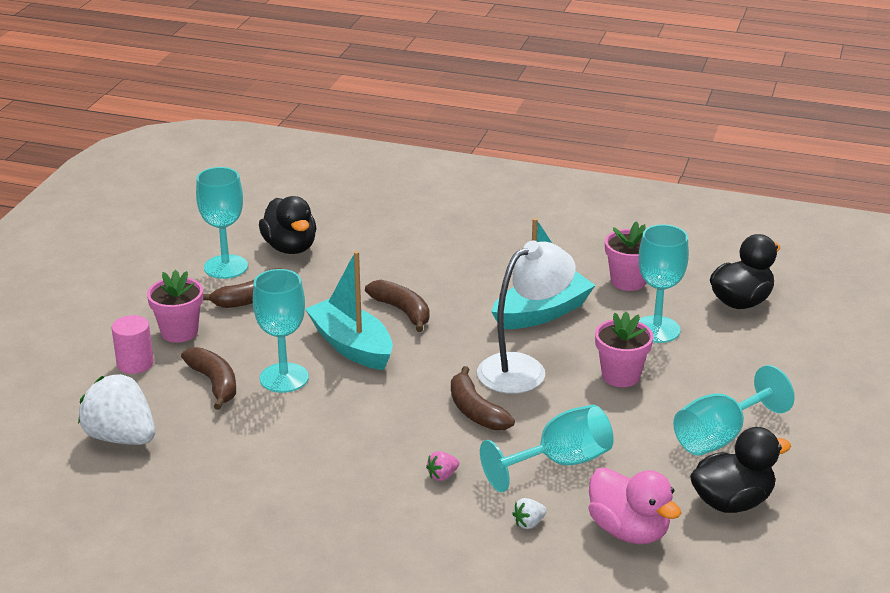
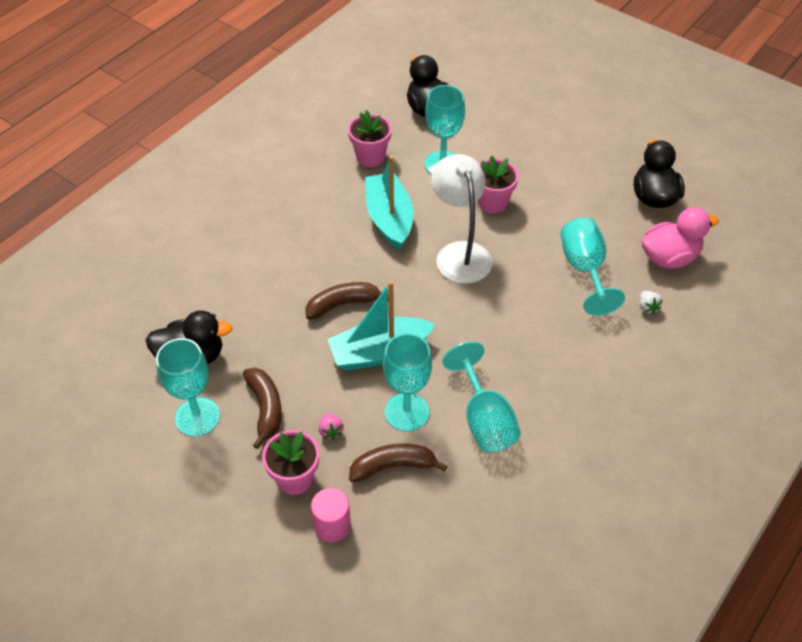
camera: 70 degrees left, 20 degrees up
(121, 437) = (449, 558): white strawberry -> none
(442, 475) = (578, 340): pink strawberry -> pink strawberry (331, 431)
(475, 411) = (504, 298): brown banana -> none
(719, 437) = (583, 178): turquoise goblet -> turquoise goblet (484, 419)

